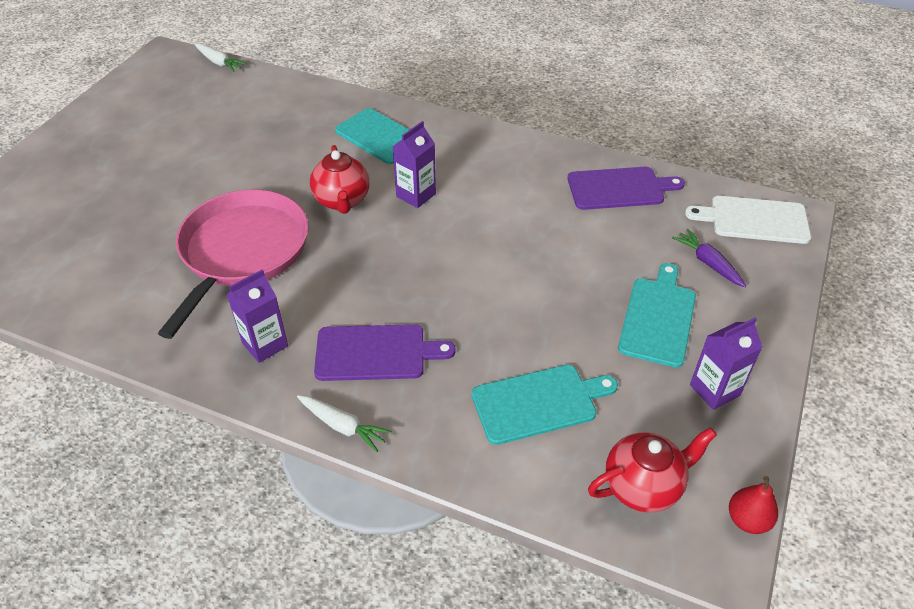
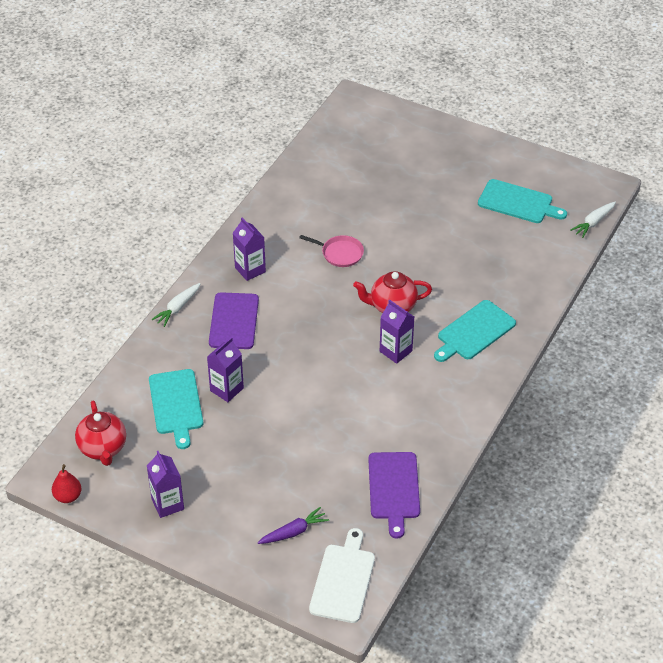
camera: 95 degrees right, 0 degrees up
(242, 252) = (340, 253): pink pan -> pink pan, size x0.44
(500, 348) = (226, 389): none -> purple carton
(658, 318) = (239, 485): turquoise cutting board -> turquoise cutting board (518, 202)

